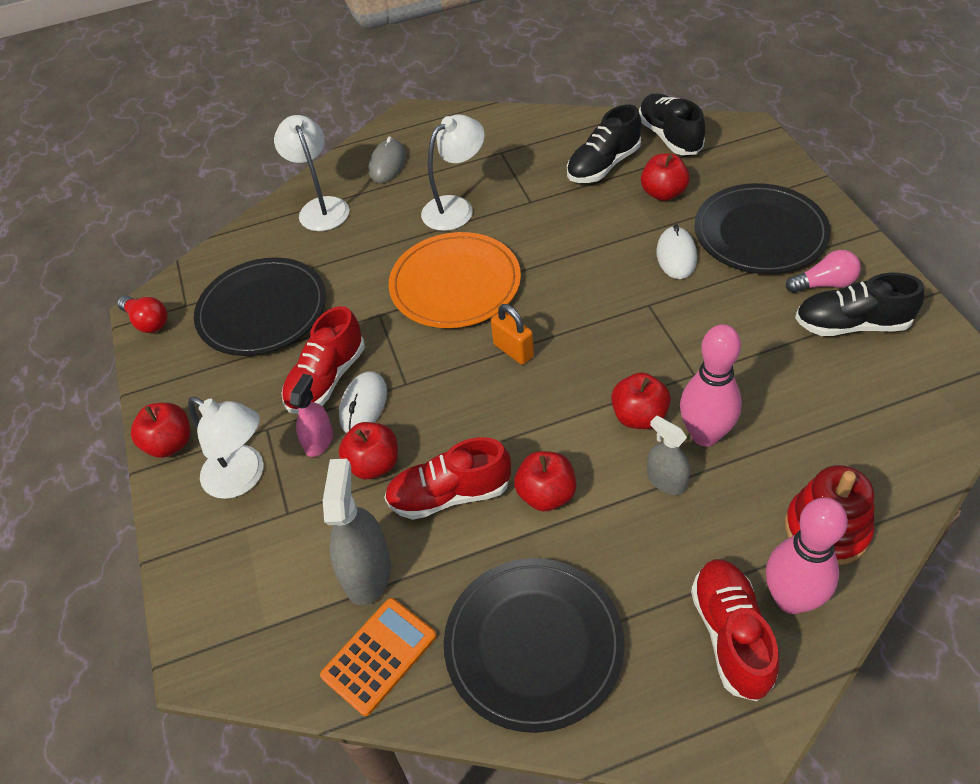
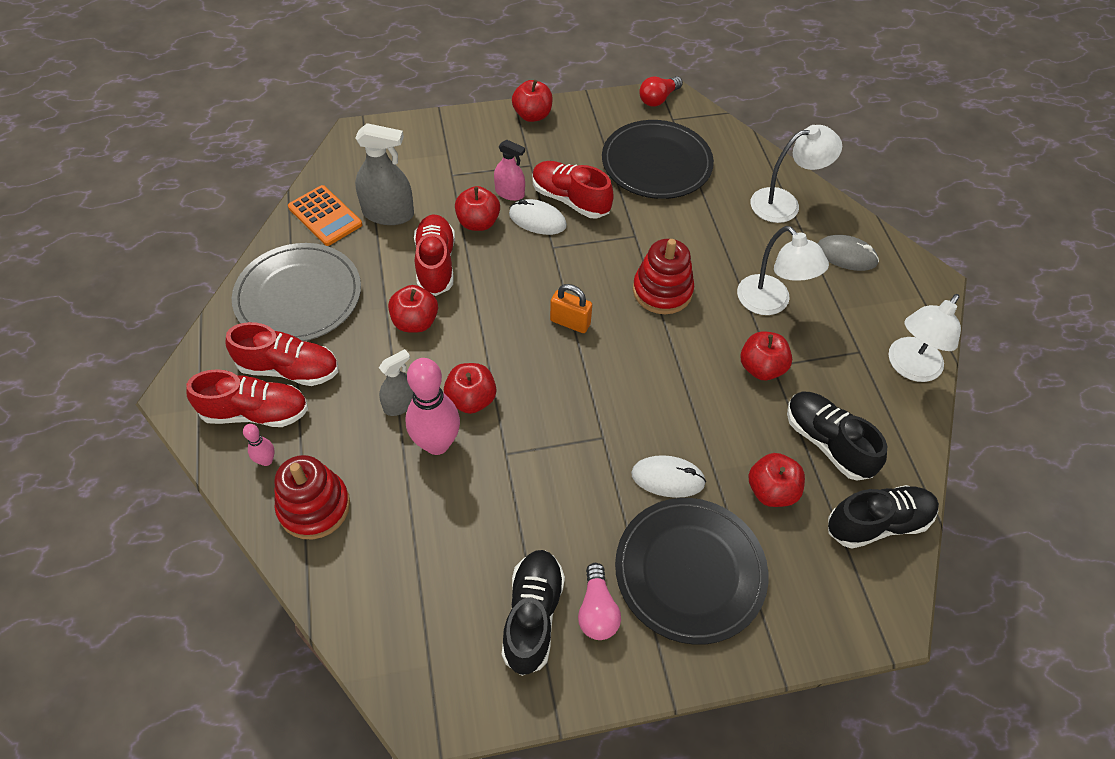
camera: 90 degrees right, 5 degrees up
(243, 478) = (489, 152): white lamp -> white lamp (909, 367)
(455, 284) = (662, 291): orange plate -> red stacking toy
(513, 350) = (570, 322): orange padlock -> orange padlock turned 60 degrees clockwise
(533, 644) = (298, 296): black plate -> grey plate
(535, 208) = (761, 368): none -> red apple
(655, 617) = (289, 369): none -> red shoe
(791, 599) = (266, 460): pink bowling pin -> pink bowling pin, size x0.47

